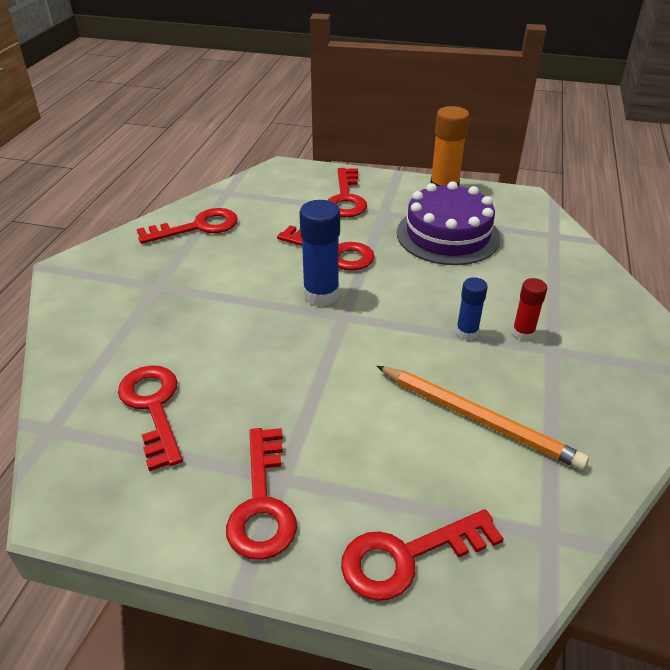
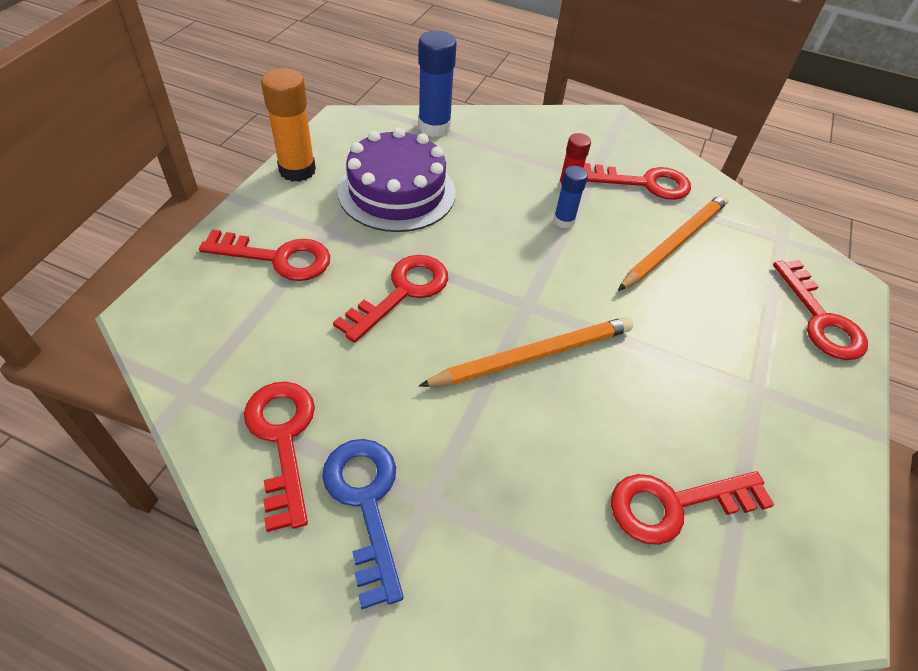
camera: 85 degrees left, 10 degrees up
(154, 262) = (365, 504): none -> blue key
(262, 502) = (789, 408): red key -> red key (644, 183)
(288, 323) = (533, 355): none -> orange pencil
(321, 295) = (485, 317): blue glue stick -> blue glue stick (434, 127)

